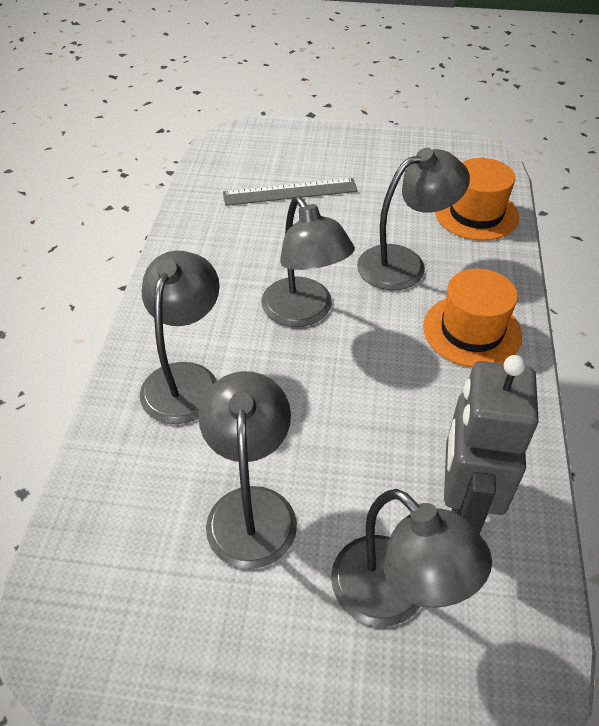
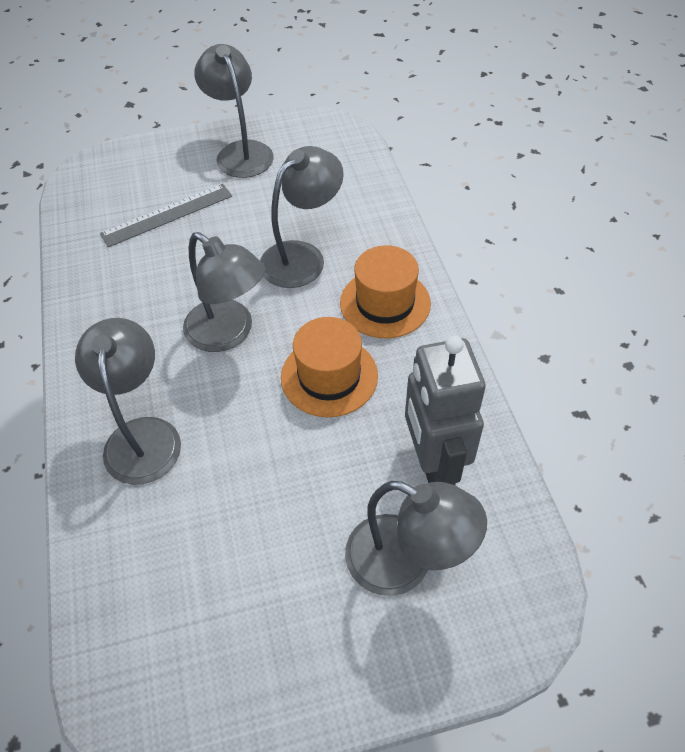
camera: 20 degrees left, 5 degrees up
(251, 508) = (254, 533): grey lamp -> grey lamp (240, 152)
(476, 214) = (349, 188): orange hat -> orange hat (329, 376)

